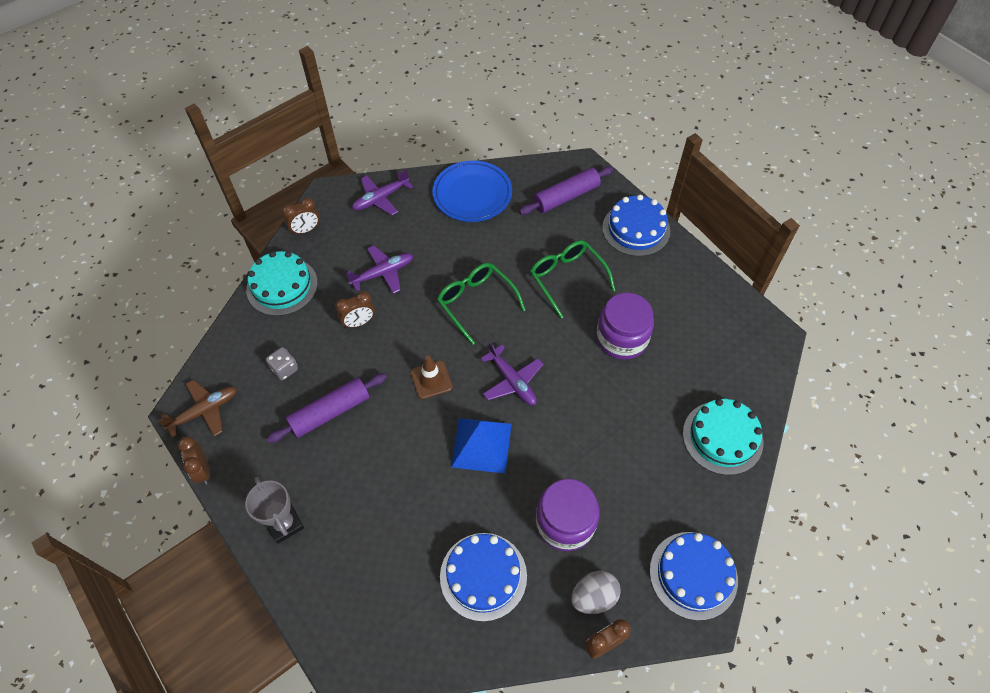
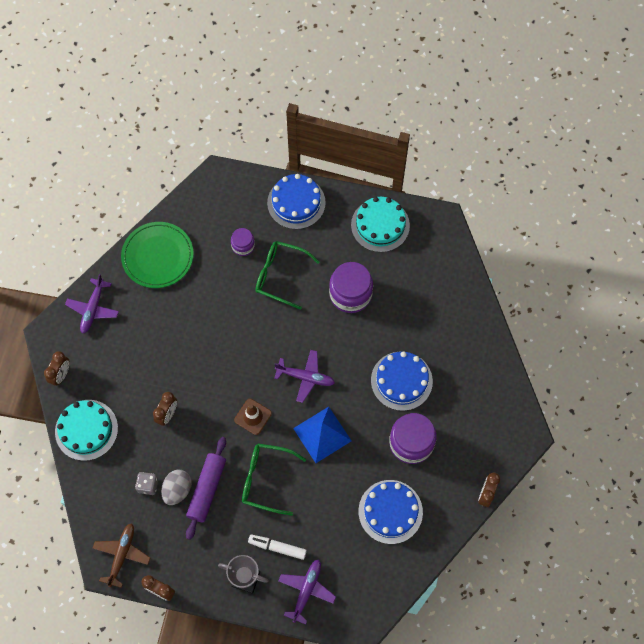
camera: 40 degrees left, 10 degrees up
(341, 518) = (277, 547): none -> white marker
(382, 273) = (150, 366): purple plane -> purple plane (306, 591)
(472, 194) = (158, 256): blue plate -> green plate
(476, 303) = (235, 340): green glasses -> green glasses (266, 479)
(554, 233) = (243, 246): none -> purple jar
(566, 197) = (227, 210): purple rolling pin -> none
(593, 597) = (461, 473): grey egg -> grey egg (177, 490)
(693, 575) = (504, 416): blue cake -> blue cake (401, 381)
(722, 437) = (460, 317): turquoise cake -> turquoise cake (380, 225)

